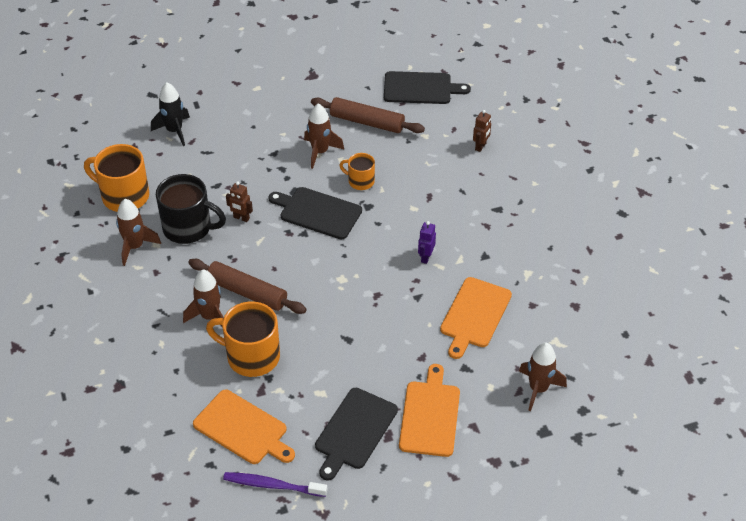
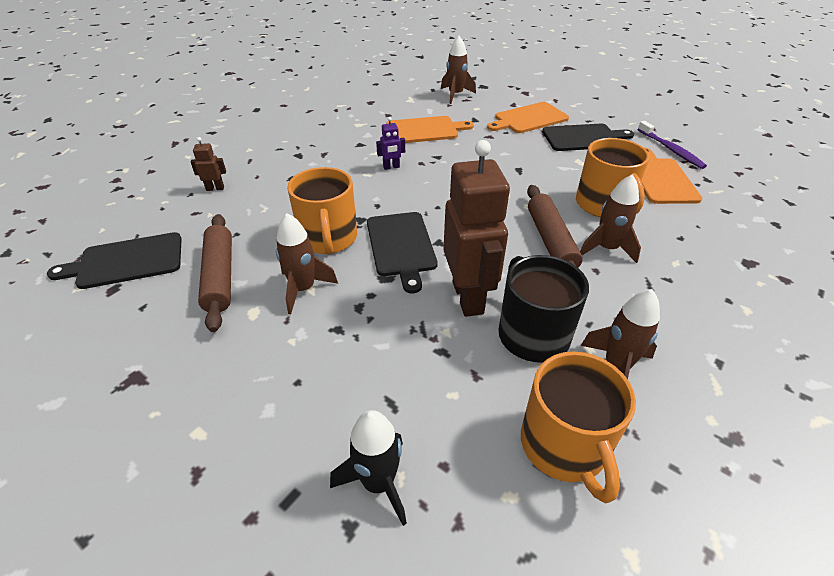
camera: 125 degrees left, 5 degrees down
(241, 218) = (468, 297): brown robot -> brown robot, size x2.39
(360, 181) = (328, 238): orange mug -> orange mug, size x1.79
(420, 88) = (126, 261): black cutting board -> black cutting board turned 75 degrees counterclockwise

